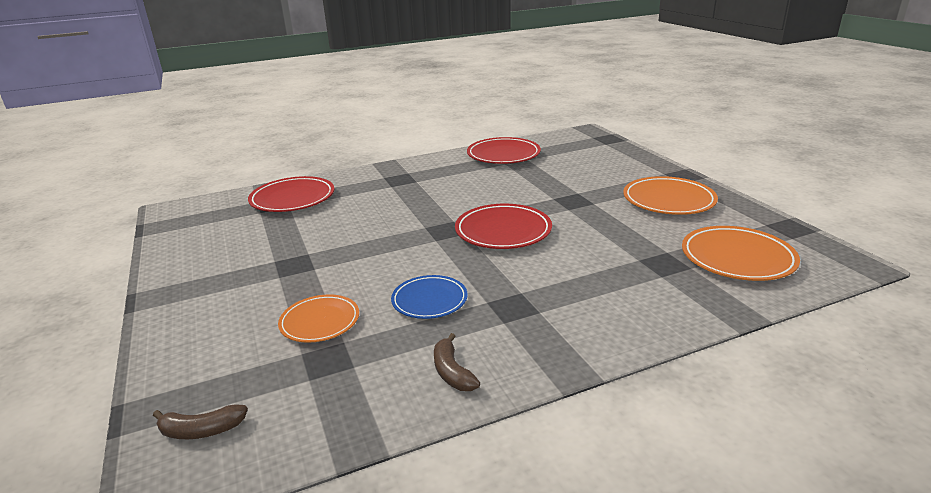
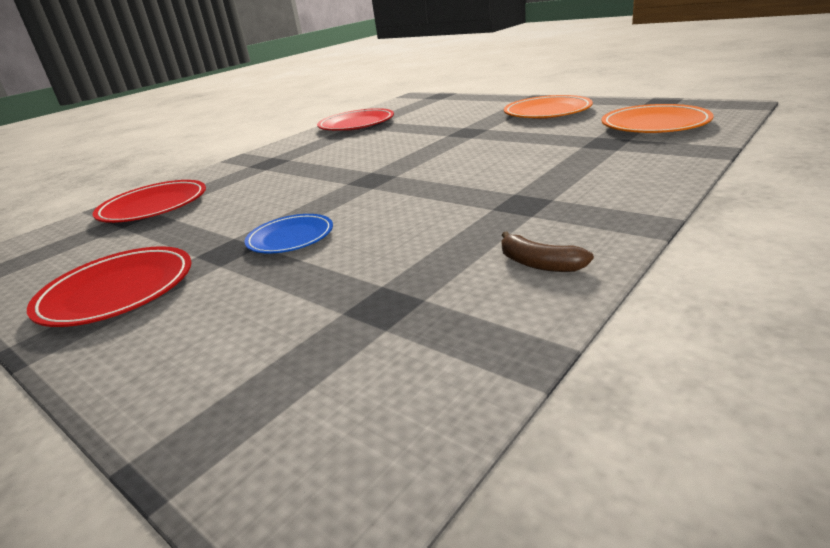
camera: 25 degrees left, 0 degrees up
(201, 430) = (301, 435): brown banana -> none
(320, 322) = (328, 281): orange plate -> none
(429, 300) = (432, 226): blue plate -> blue plate (290, 238)
(503, 231) = (432, 164): red plate -> red plate (117, 292)

